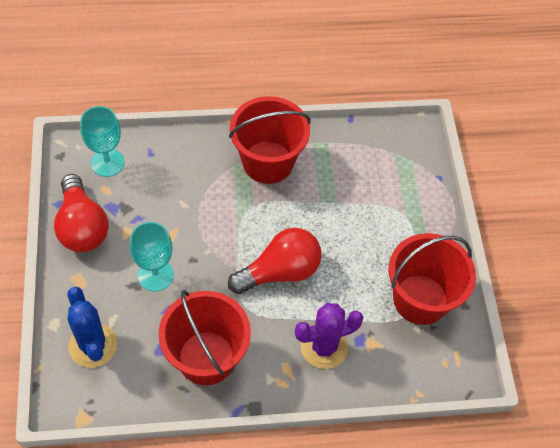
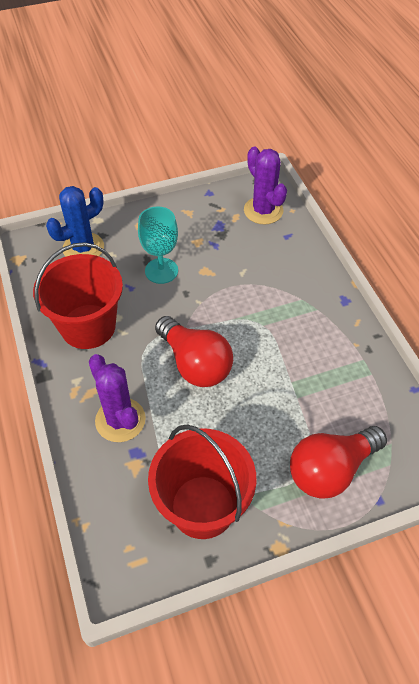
camera: 80 degrees right, 5 degrees down
(82, 226) = (193, 212): red light bulb -> red light bulb (331, 469)
(107, 162) = (263, 211): turquoise goblet -> purple cactus
(267, 162) = (319, 325): red bucket -> none

